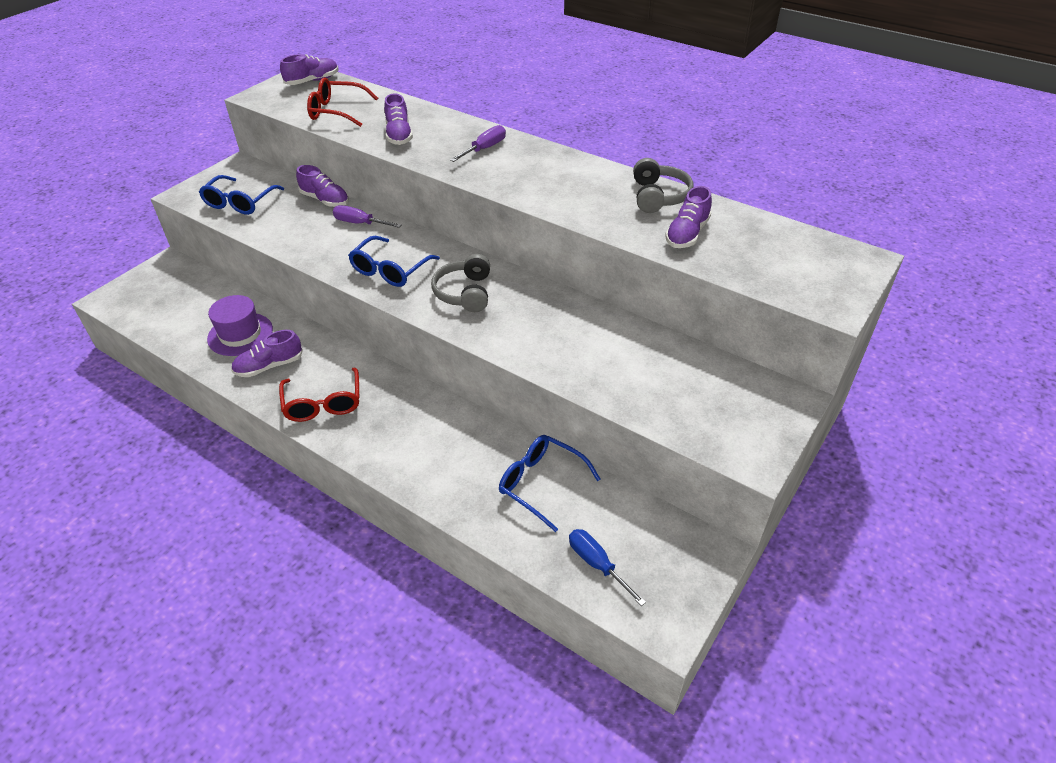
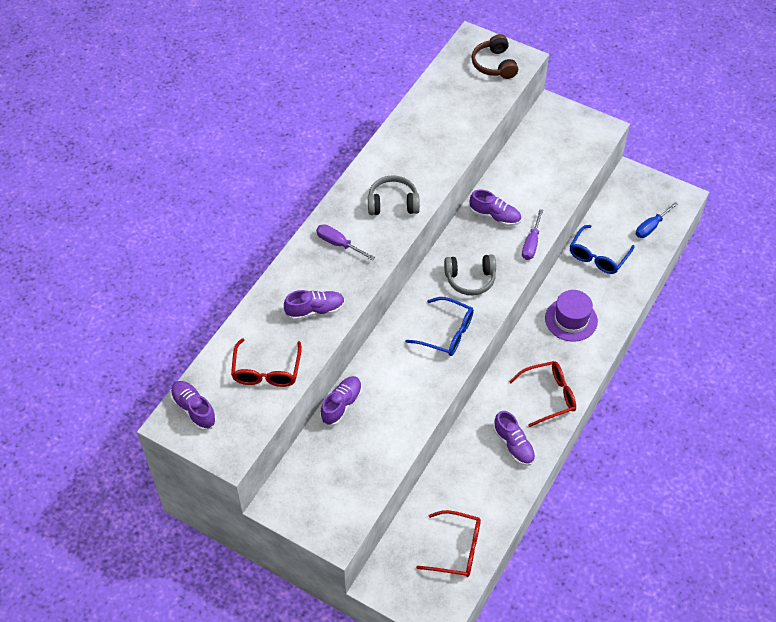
camera: 95 degrees left, 10 degrees up
(170, 314) = (457, 549): none -> red glasses
(239, 203) = (350, 479): blue glasses -> none
(240, 334) = (477, 479): purple hat -> purple hat (571, 319)
(360, 223) = (379, 368): purple screwdriver -> purple screwdriver (531, 243)
(658, 196) = (406, 133): grey headphones -> grey headphones (393, 203)
(687, 234) = (454, 120): purple shoe -> purple shoe (495, 216)
(811, 276) = (494, 64): none -> brown headphones

